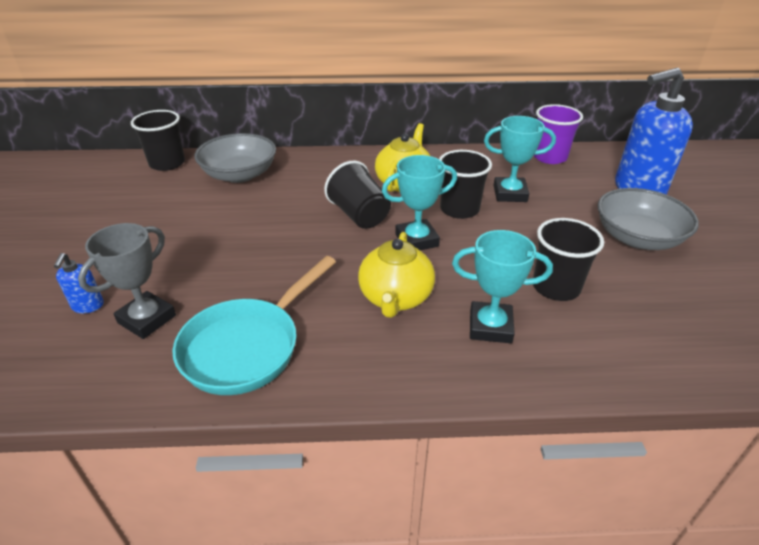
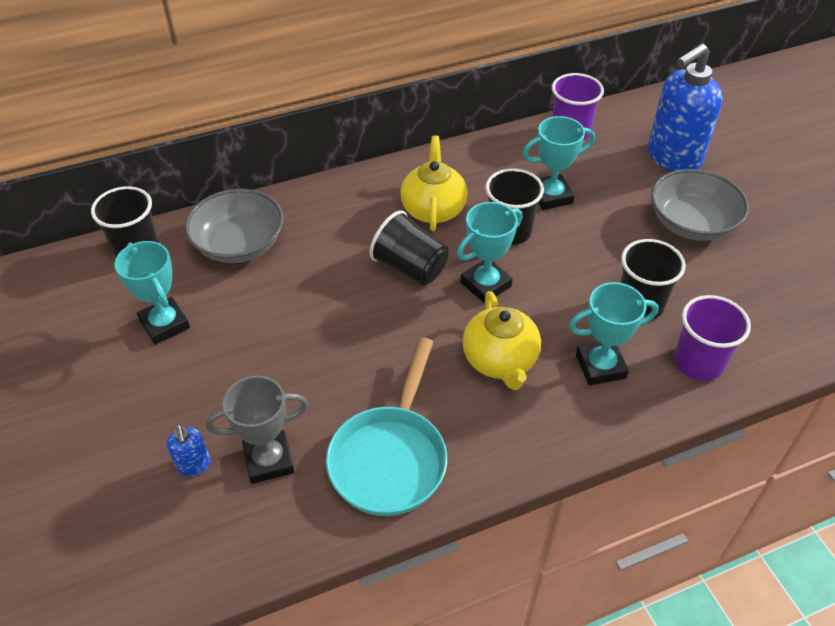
camera: 20 degrees left, 10 degrees up
(147, 319) = (269, 460): grey trophy -> grey trophy turned 60 degrees clockwise
(148, 209) = (164, 324): none -> turquoise trophy
(597, 349) = (698, 362): none -> purple cup

